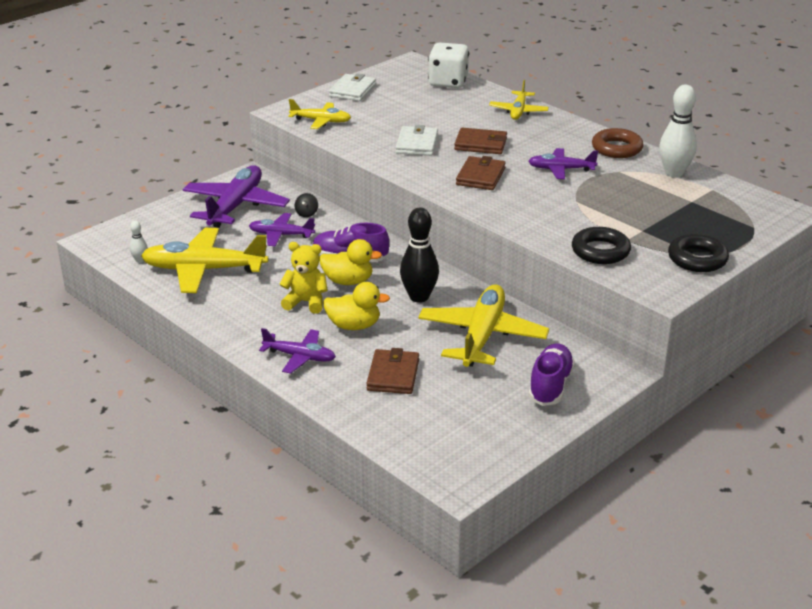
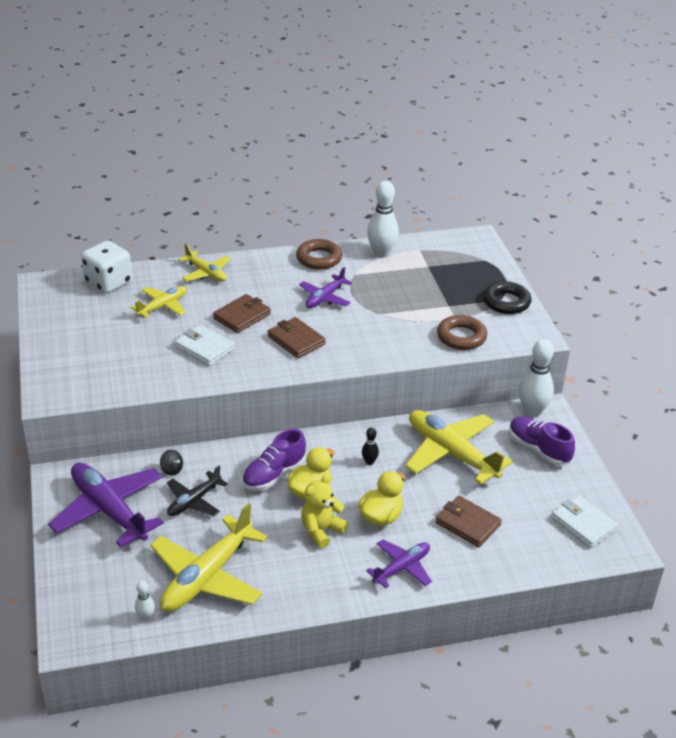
camera: 60 degrees left, 5 degrees up
(281, 235) = (194, 501): purple plane -> black plane
(321, 121) = (97, 382): yellow plane -> yellow plane (163, 306)
(352, 90) = (57, 339): white wallet -> white wallet (584, 524)
(419, 297) = (369, 462): black bowling pin -> black bowling pin, size x0.47
(600, 251) = (461, 337): black ring -> brown ring
(605, 365) = (532, 412): none -> white bowling pin

